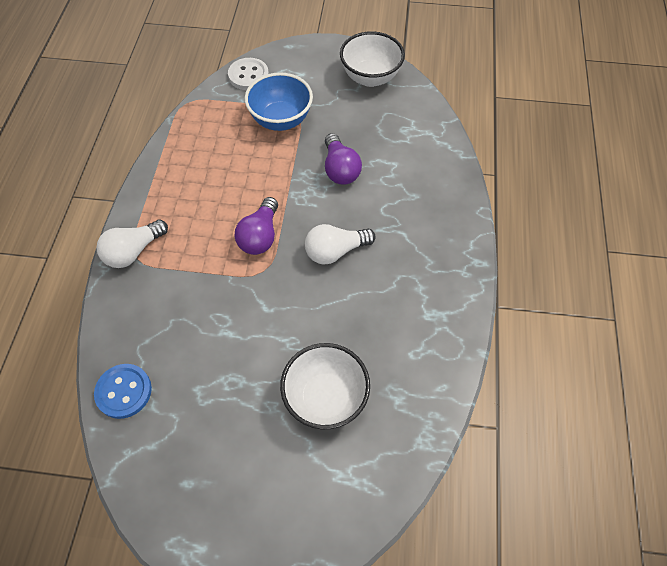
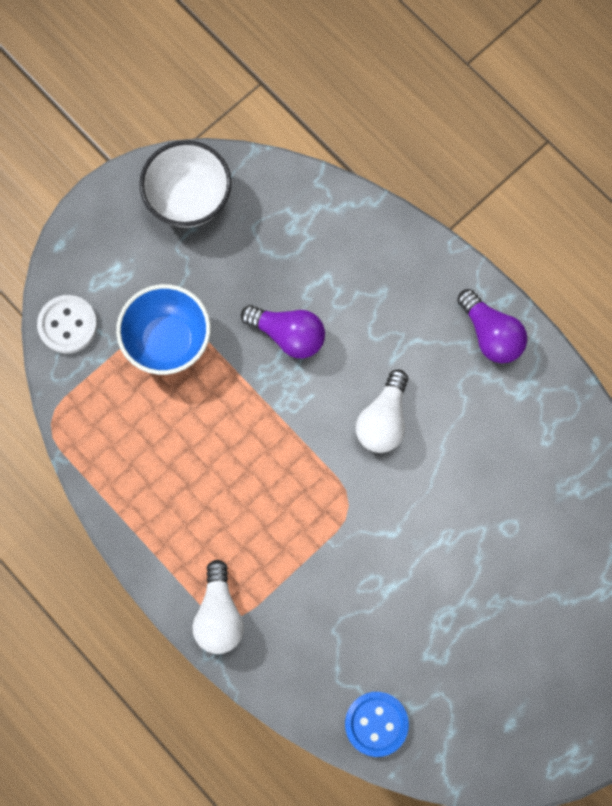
camera: 50 degrees left, 15 degrees up
(260, 236) = (305, 478): purple light bulb -> purple light bulb (491, 334)
(325, 398) = (526, 549): white bowl -> none

